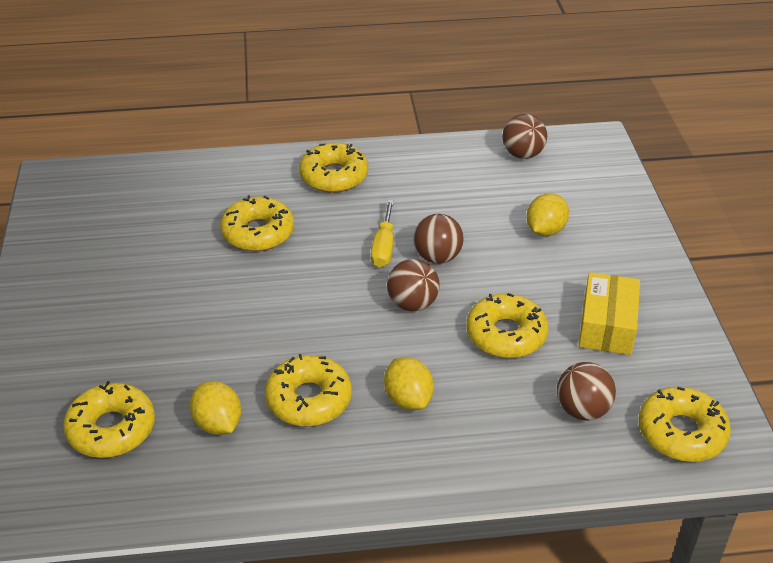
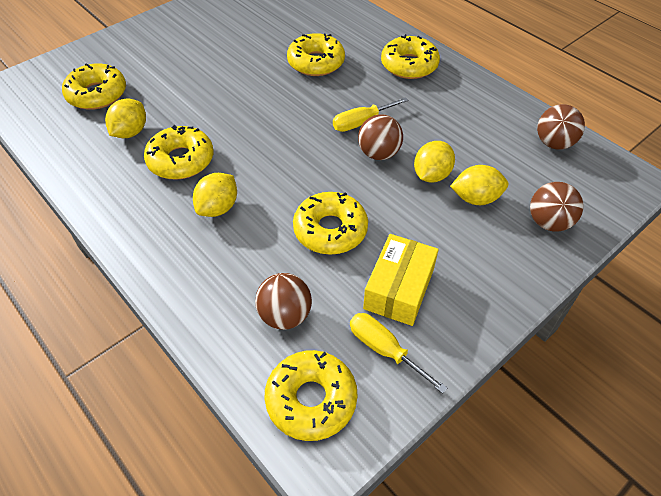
camera: 55 degrees right, 10 degrees up
(412, 304) = (316, 164): brown ball -> brown ball (548, 222)
(495, 240) = (431, 175): none -> yellow lemon
(607, 325) = (399, 289): yellow box -> yellow box turned 45 degrees counterclockwise
(662, 365) = (384, 349): none -> yellow screwdriver

